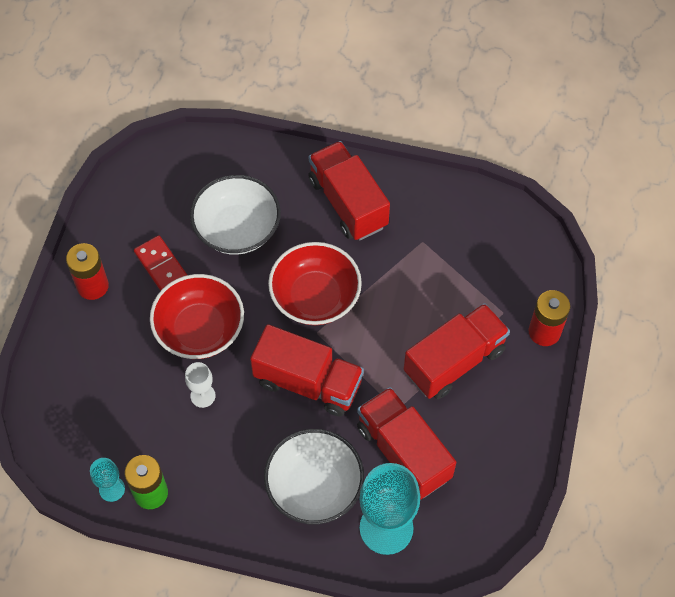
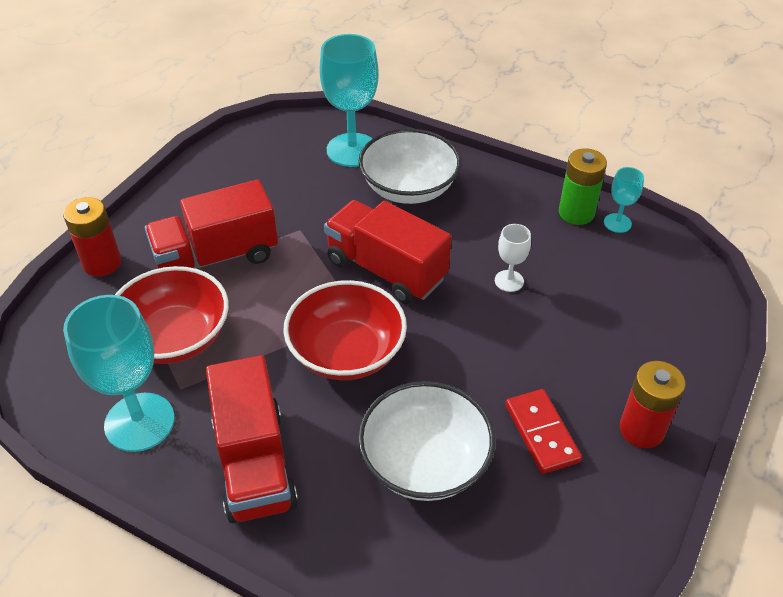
camera: 165 degrees left, 15 degrees down
(200, 330) = (501, 347): red bowl -> red bowl (175, 337)
(403, 452) = (310, 196): red truck -> none
(436, 211) = (139, 422): none -> turquoise goblet

